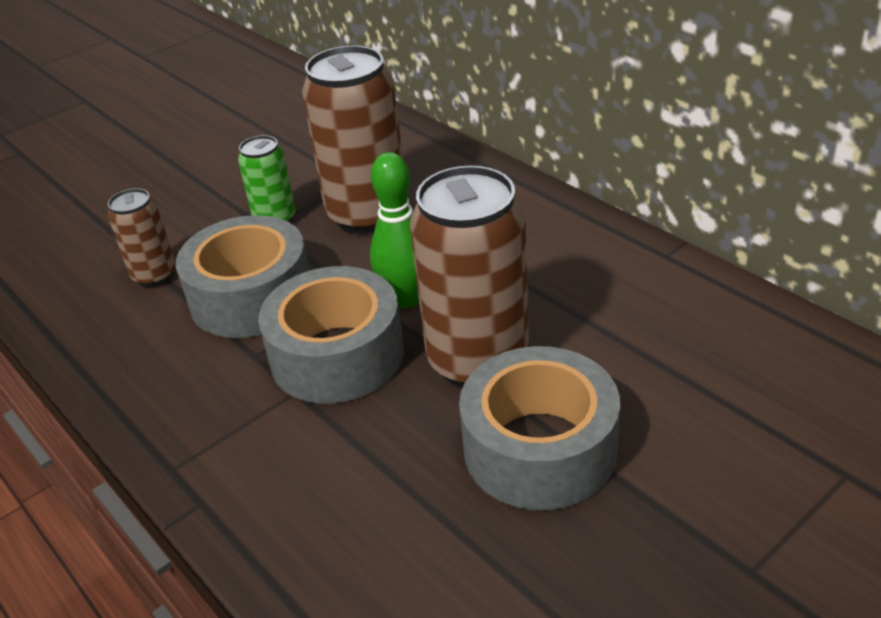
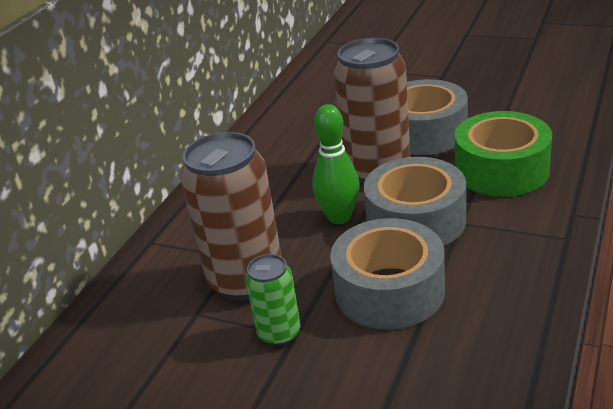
camera: 115 degrees left, 5 degrees down
(154, 275) = (406, 368): brown can -> none
(359, 485) = (501, 170): none -> green tape

